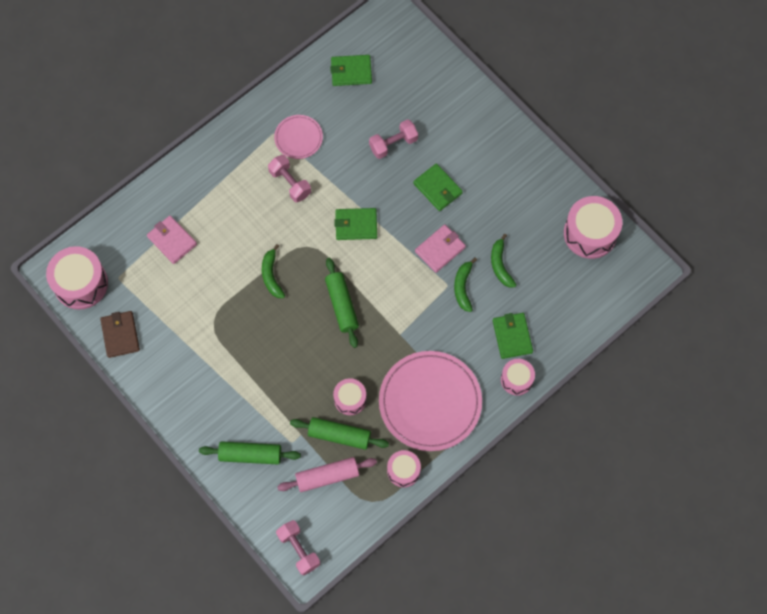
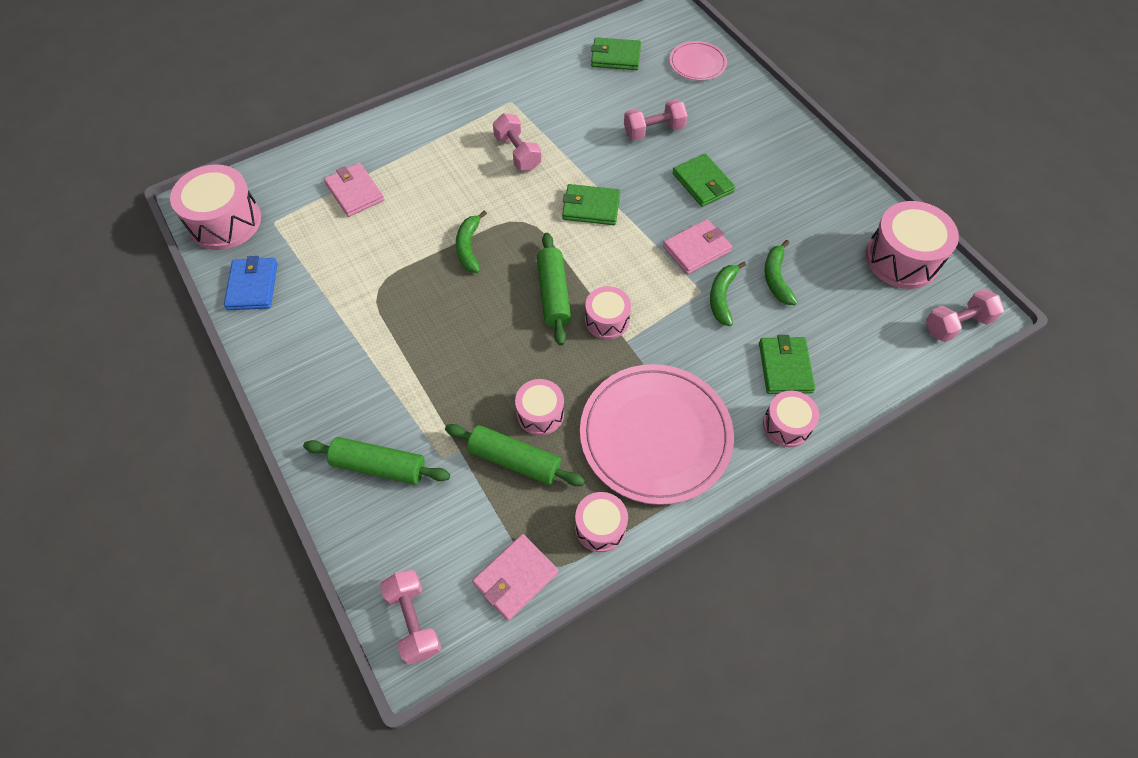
camera: 10 degrees right, 10 degrees down
(120, 335) = (253, 286): brown wallet -> blue wallet
(298, 138) = (539, 110): pink plate -> pink plate (697, 63)
(327, 476) = (484, 515): pink rolling pin -> none
(356, 512) = (515, 578): none -> pink wallet
(383, 320) = (607, 320): none -> pink drum
(629, 282) = (957, 324): none -> pink dumbbell

